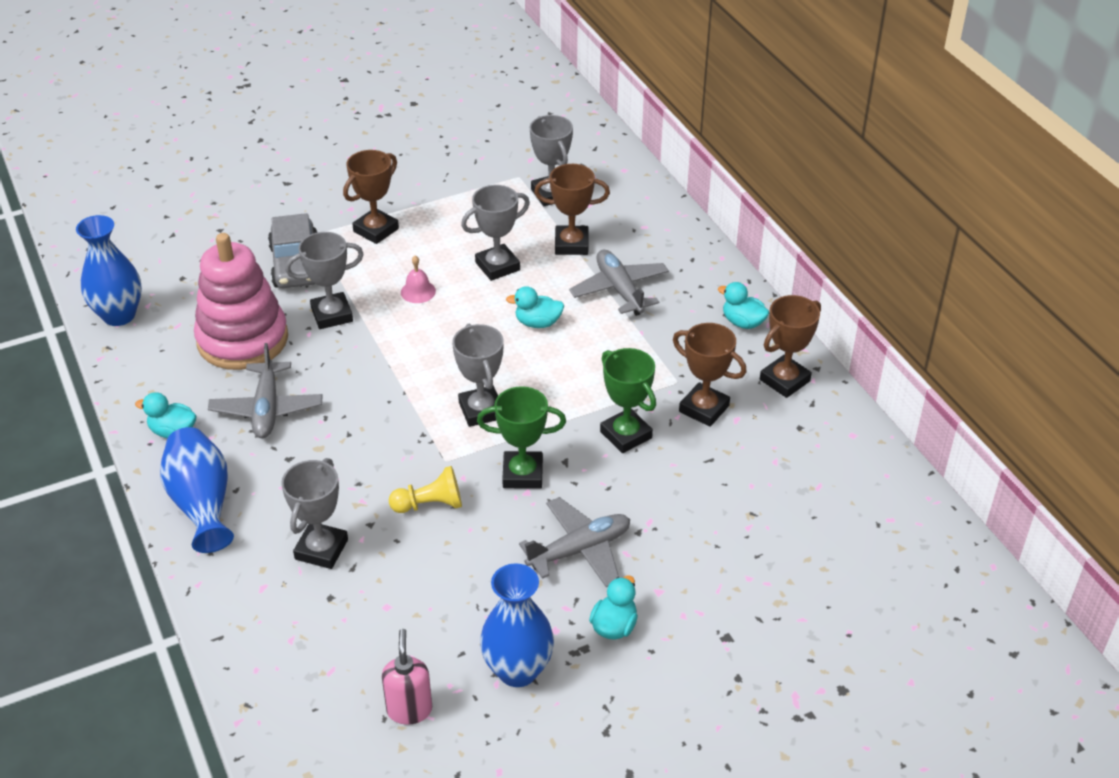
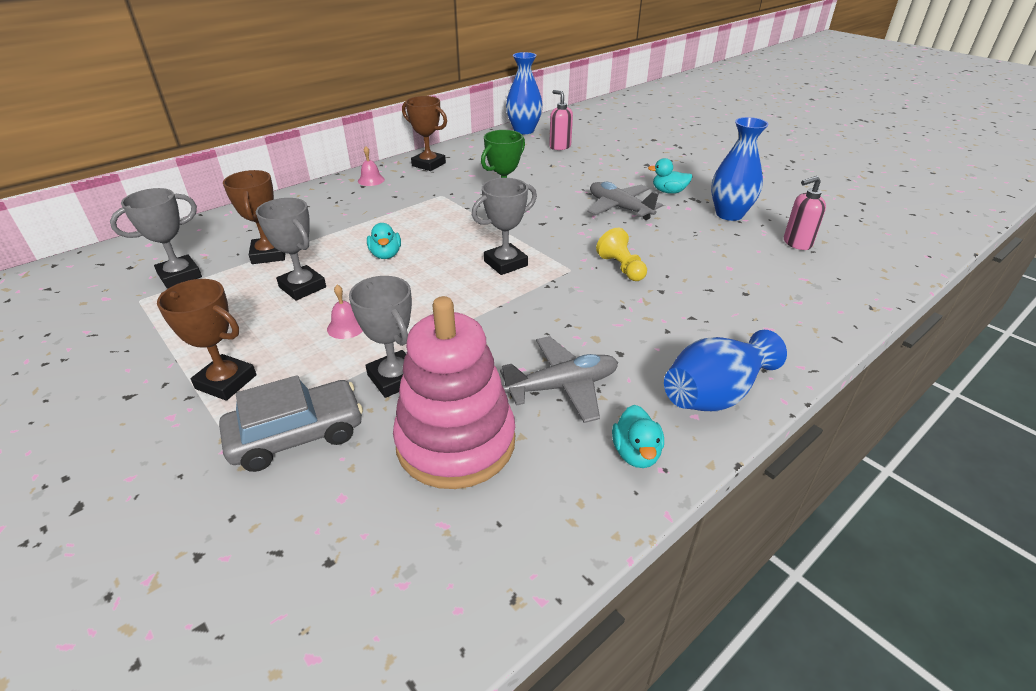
camera: 105 degrees left, 5 degrees down
(119, 315) = (435, 617): blue vase -> blue vase (524, 130)
(321, 549) = (706, 308): grey trophy -> none
(522, 474) = (565, 236): green trophy -> none
(619, 289) = (336, 226): grey plane -> none
(704, 408) = (466, 184): brown trophy -> none
(743, 322) = (371, 180): turquoise duck -> pink bell
(828, 542) = (559, 147): none -> pink soap dispenser

